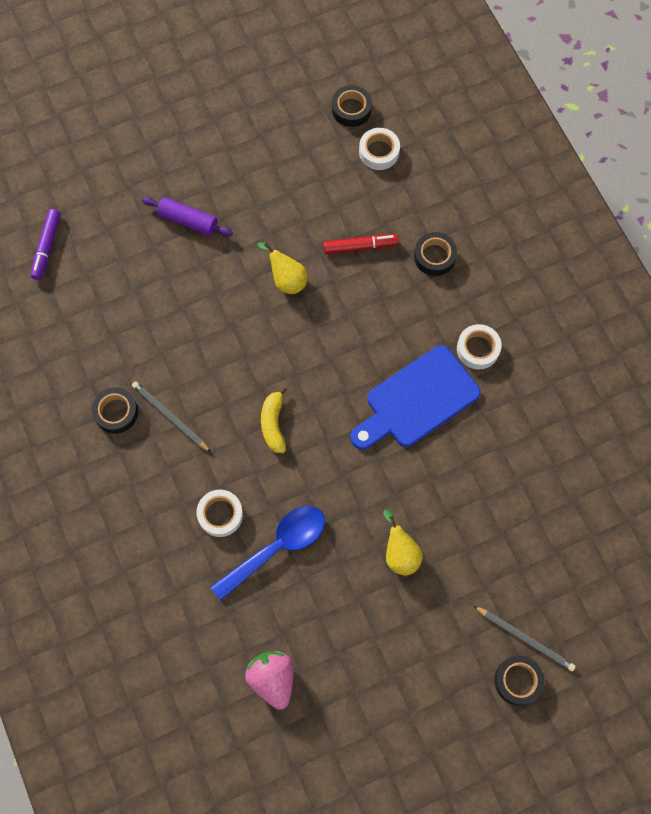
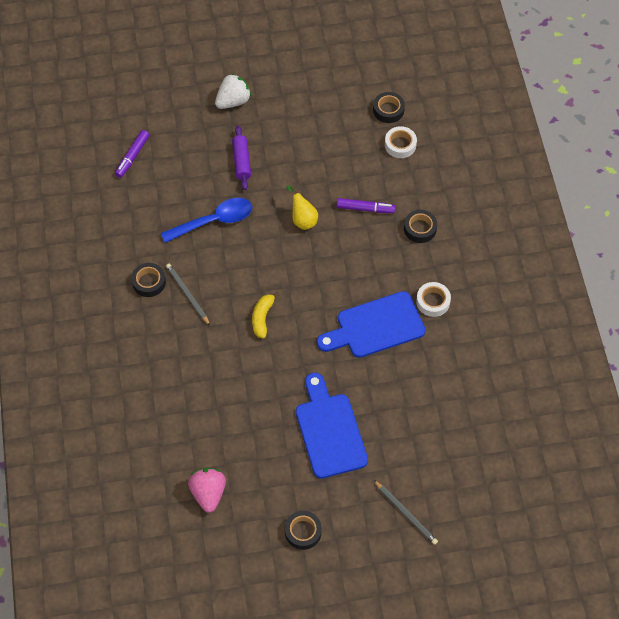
camera: 15 degrees right, 10 degrees down
(154, 142) = (233, 101): none -> white strawberry
(188, 221) = (241, 161): purple rolling pin -> purple rolling pin turned 45 degrees clockwise
(220, 514) = (204, 371): white tape -> none
(277, 547) = (239, 404): blue spoon -> blue spoon (214, 221)
(360, 246) = (365, 209): red marker -> purple marker
(400, 553) = (329, 430): yellow pear -> blue cutting board
(518, 681) = (391, 541): black tape -> black tape (303, 532)

